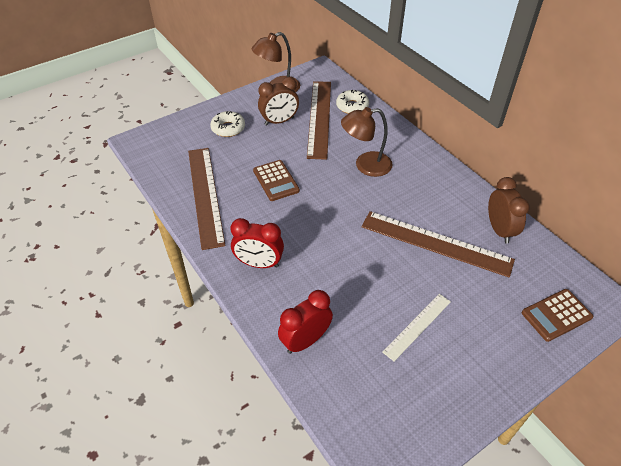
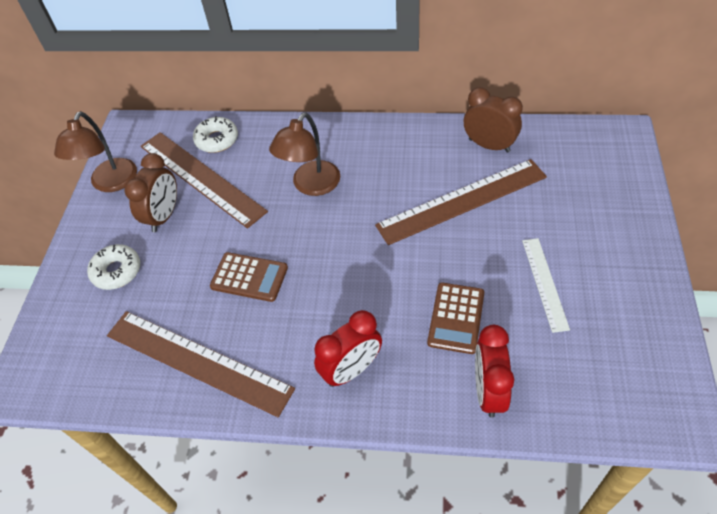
camera: 45 degrees left, 5 degrees up
(556, 315) = (610, 176): brown calculator -> brown calculator (456, 318)

